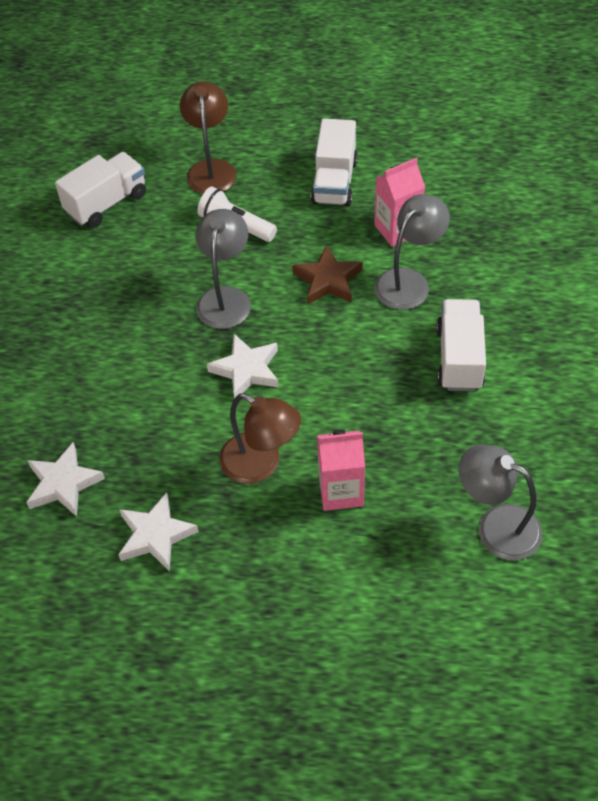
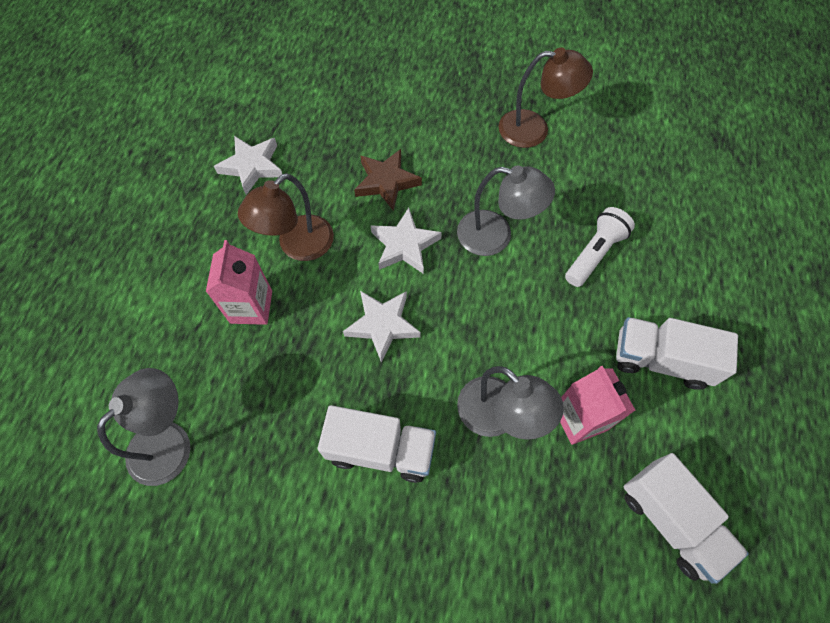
camera: 95 degrees right, 10 degrees up
(63, 484) = (318, 110): white star -> white star (382, 325)
(106, 203) = (630, 146): white truck -> white truck (670, 520)
(211, 169) = (680, 238): brown lamp -> brown lamp (534, 129)
(328, 280) = (509, 332): brown star -> brown star (386, 182)

